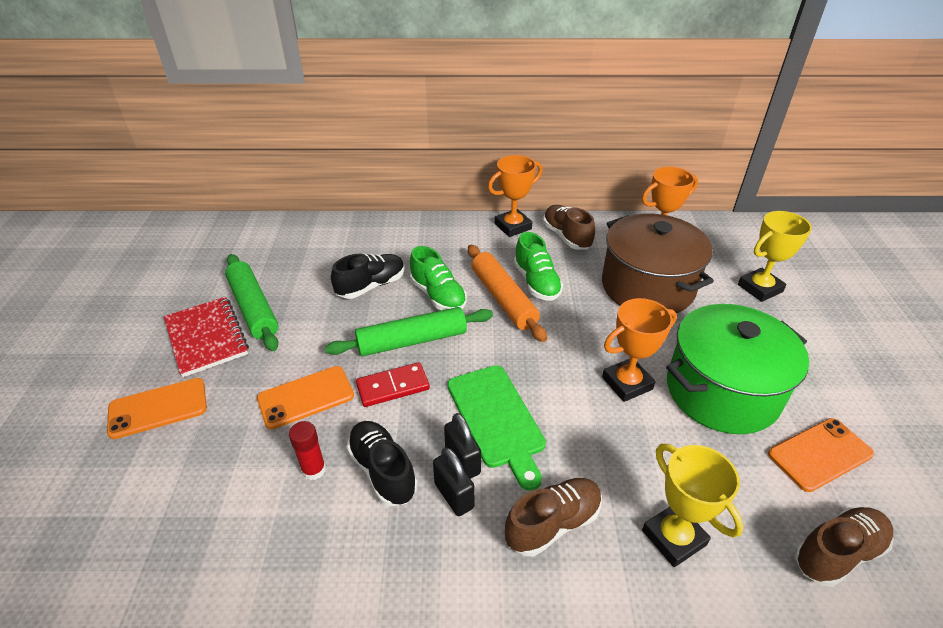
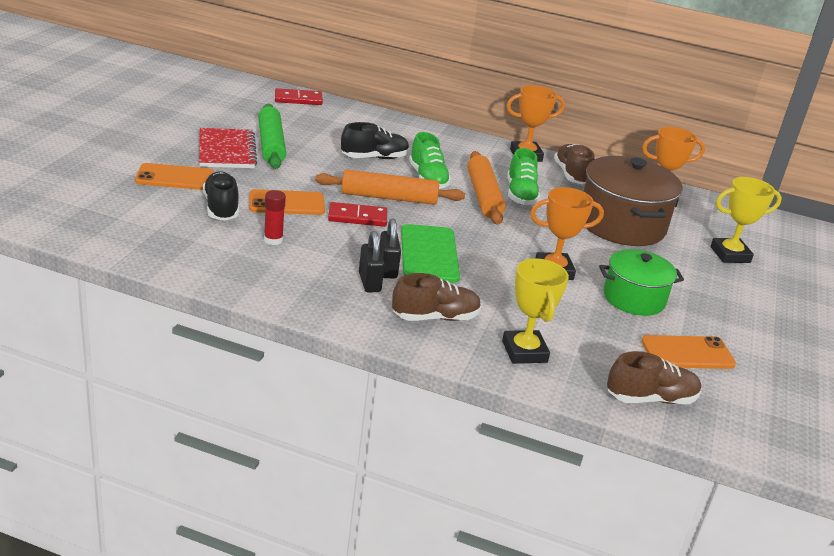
camera: 15 degrees right, 10 degrees down
(258, 230) = (298, 99): none -> red domino
(382, 471) = (323, 255): black shoe -> black shoe (221, 208)
(412, 340) = (389, 197): green rolling pin -> orange rolling pin
(722, 391) = (634, 298): green pot -> green pot, size x0.63

